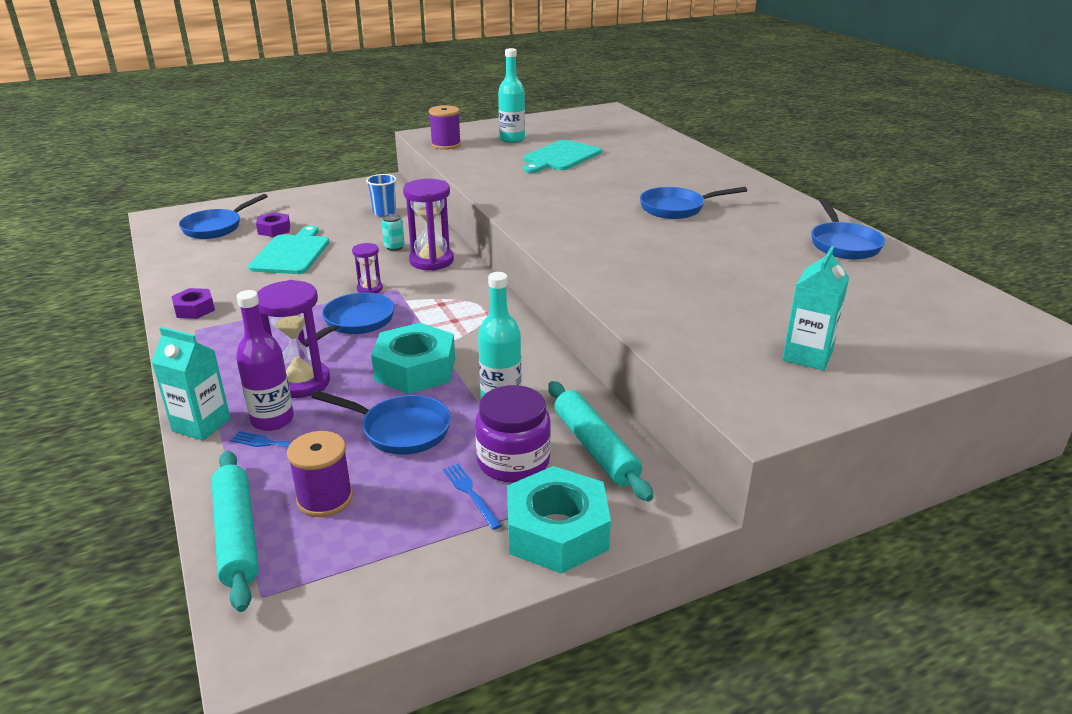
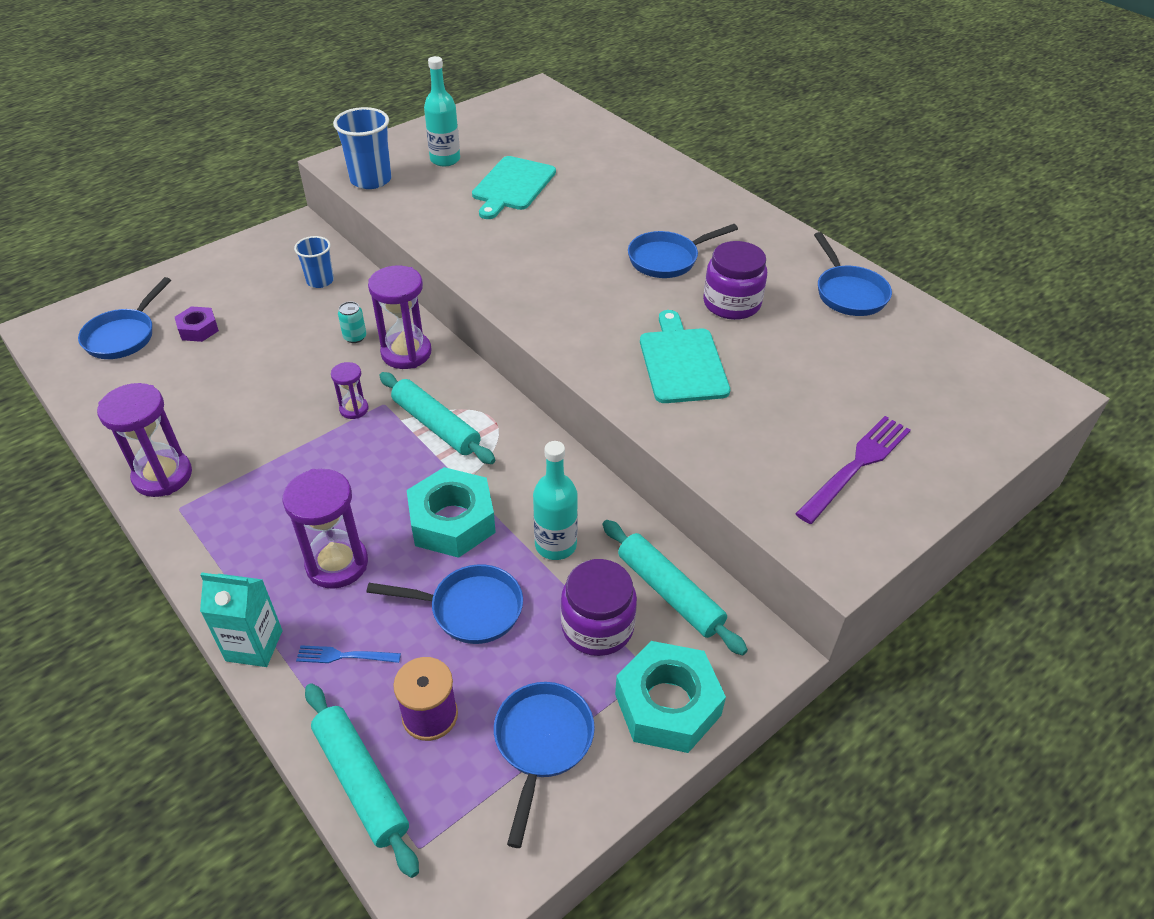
camera: 15 degrees left, 15 degrees up
(194, 309) = (163, 476): purple nut -> purple hourglass
(272, 420) = (329, 623): purple bottle -> none
(292, 253) = (238, 365): turquoise cutting board -> turquoise cutting board (682, 362)
(355, 323) = (359, 464): blue pan -> blue pan (542, 744)
(433, 307) = (436, 425): none -> turquoise rolling pin
(446, 145) = (371, 180): purple spool -> blue cup
(470, 493) = (571, 676): blue fork -> none
(725, 239) = (731, 303): none -> purple jar
(807, 356) = (856, 466): turquoise carton -> purple fork

